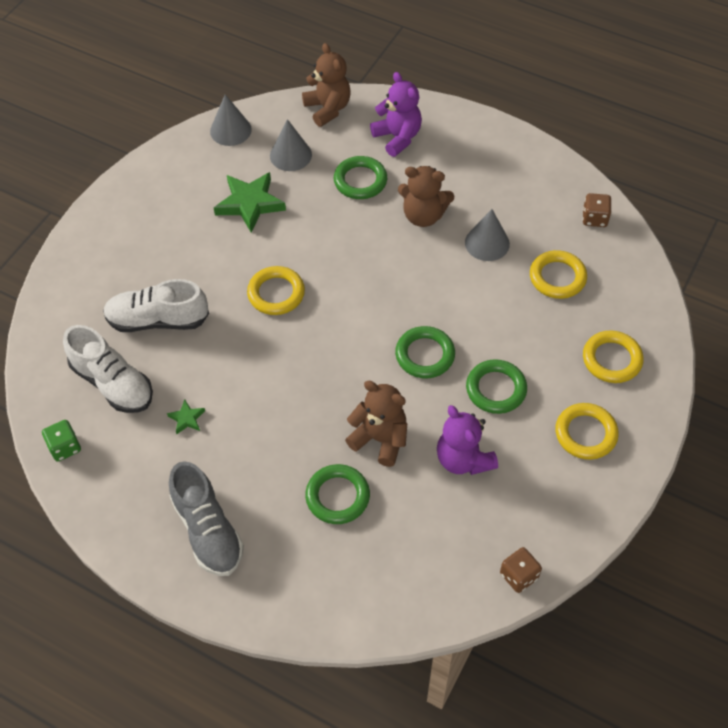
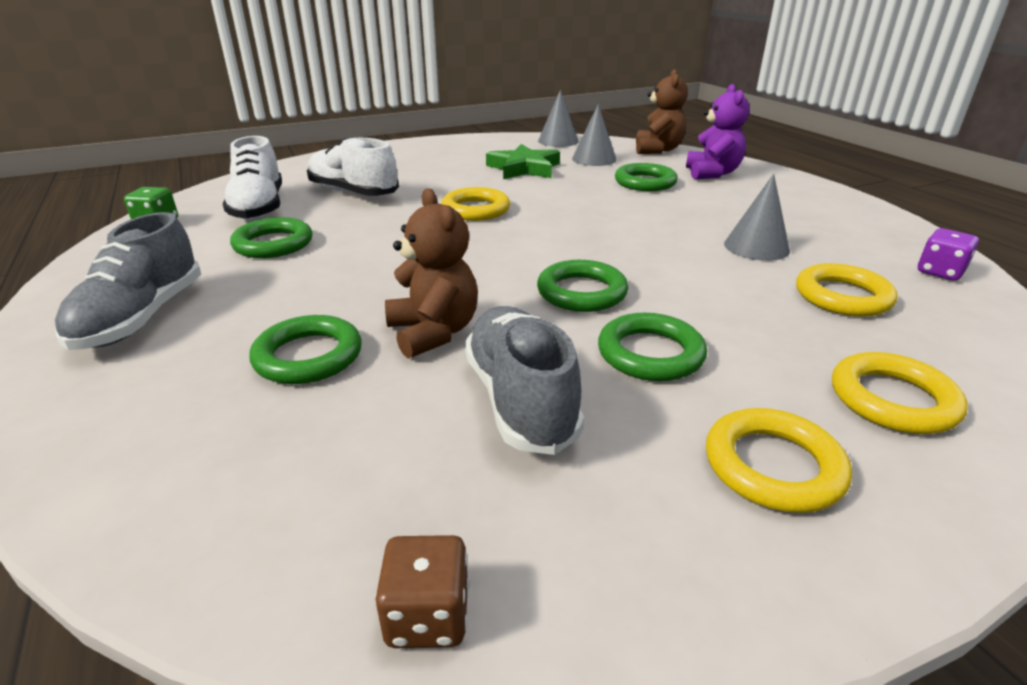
camera: 35 degrees right, 25 degrees down
(187, 419) = (273, 244): green star -> green ring
(423, 215) = (692, 213): brown teddy bear -> none
(463, 459) = (520, 399): purple teddy bear -> grey shoe
(594, 218) = (940, 272): brown dice -> purple dice

